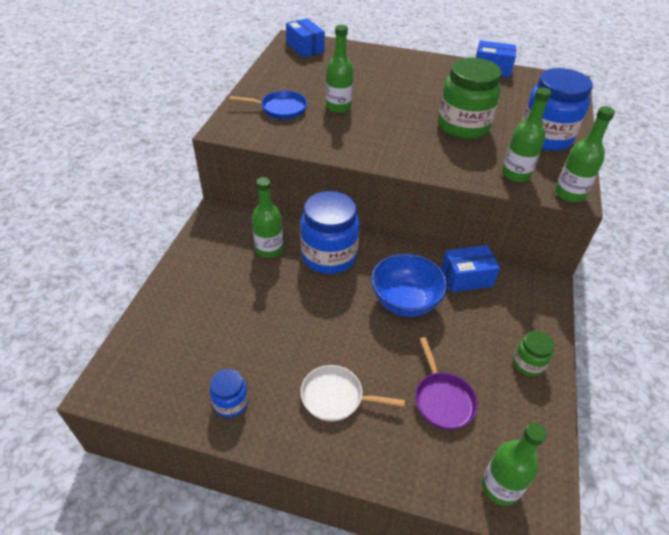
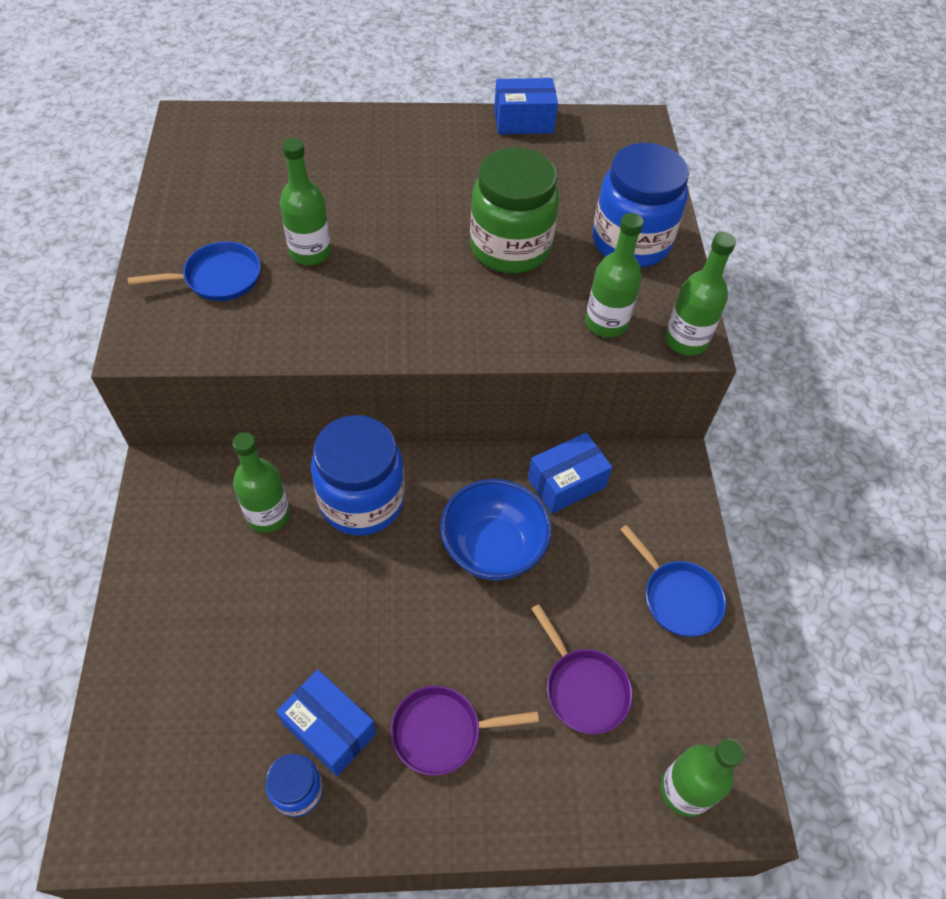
camera: 20 degrees left, 10 degrees up
(305, 48) = (215, 135): blue box -> blue box (329, 729)
(336, 397) = (442, 732): white pan -> purple pan
(528, 363) = (678, 597): green jar -> blue pan

